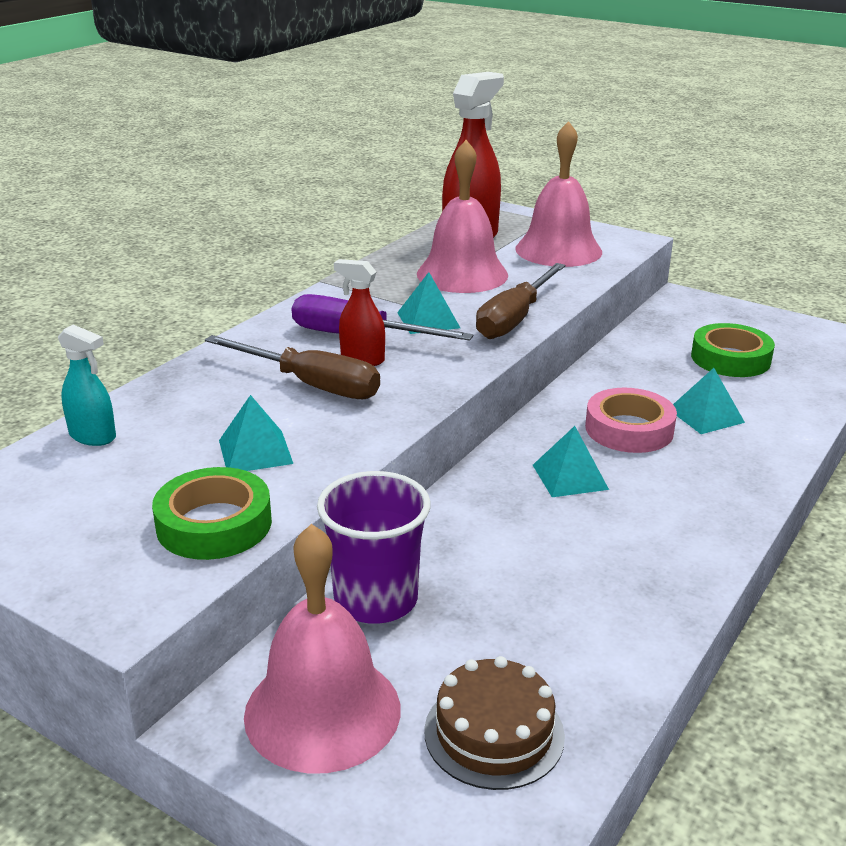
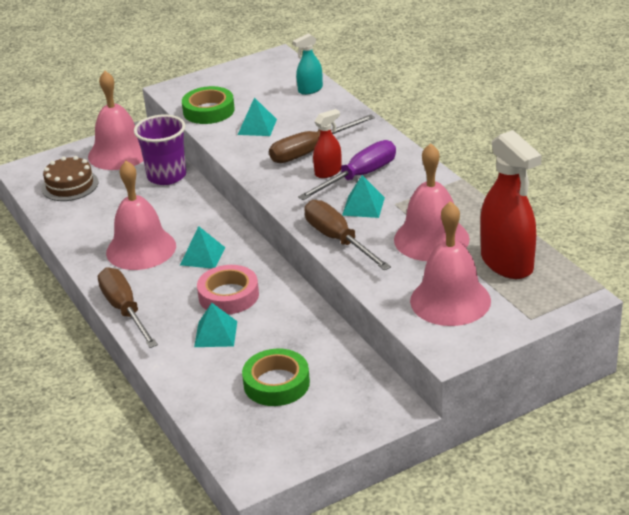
camera: 120 degrees right, 5 degrees up
(607, 541) = (141, 249): none -> pink bell
(749, 499) = (125, 310): none -> brown screwdriver

